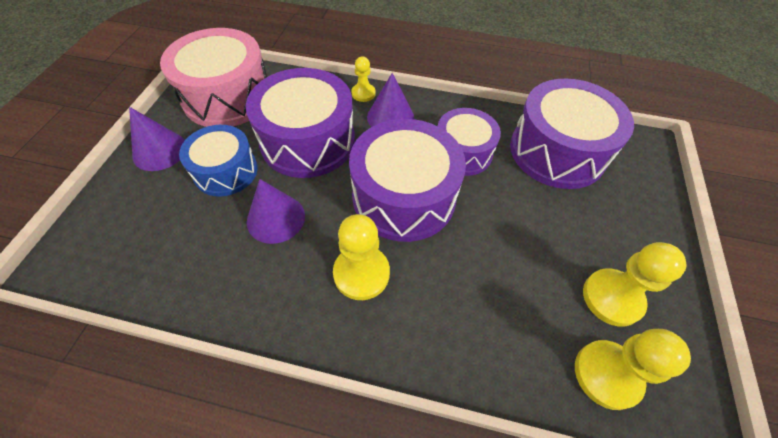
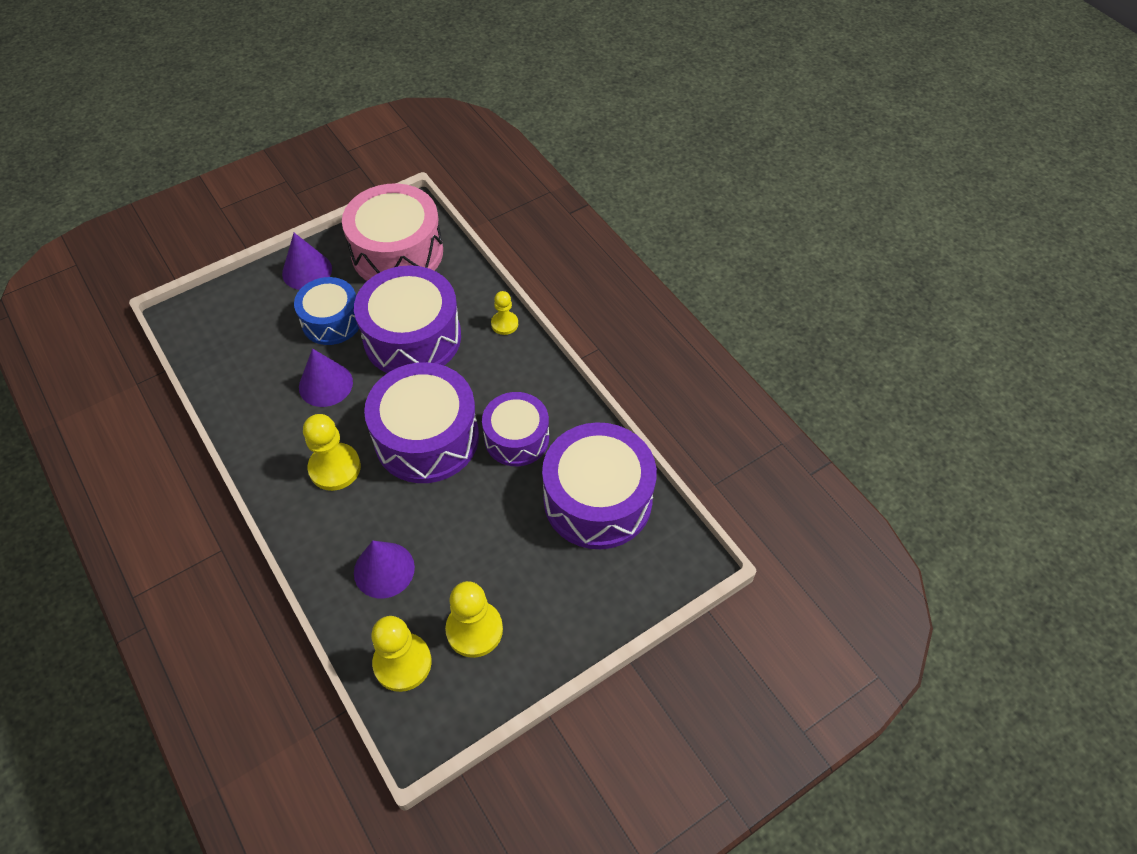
camera: 45 degrees right, 0 degrees up
(390, 117) = (499, 363): purple cone -> purple cone (384, 570)

